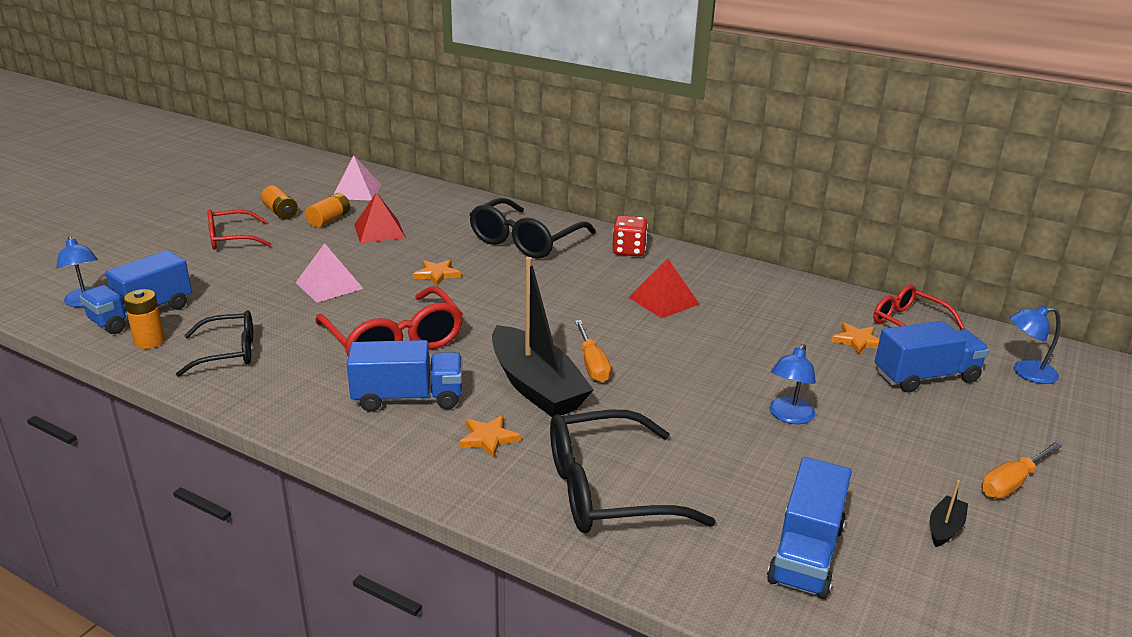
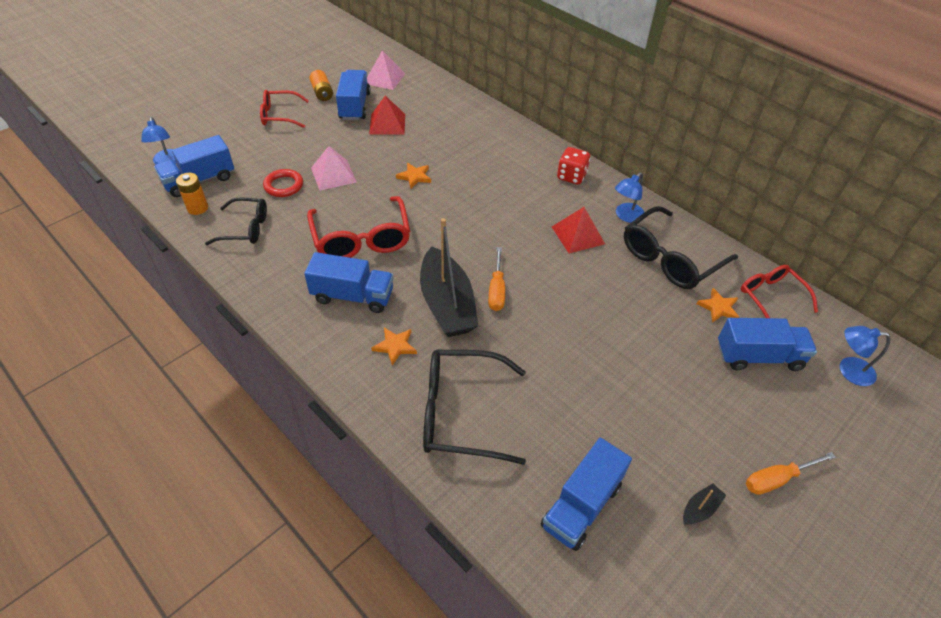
camera: 15 degrees right, 20 degrees up
(265, 304) = (284, 186): none -> red ring
(329, 220) = (354, 106): orange battery -> blue truck
(526, 240) = (495, 152): black glasses -> black glasses (671, 258)
(788, 416) = (626, 373): blue lamp -> blue lamp (626, 216)

